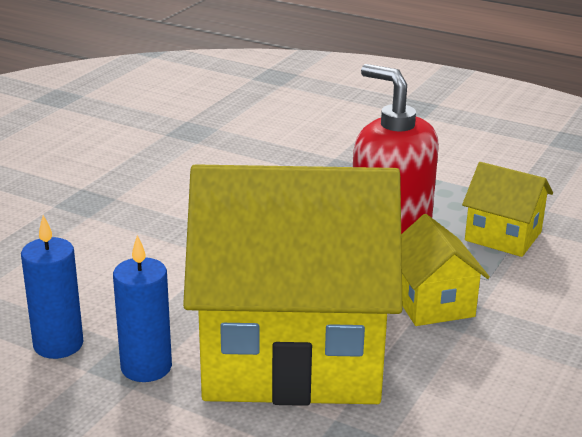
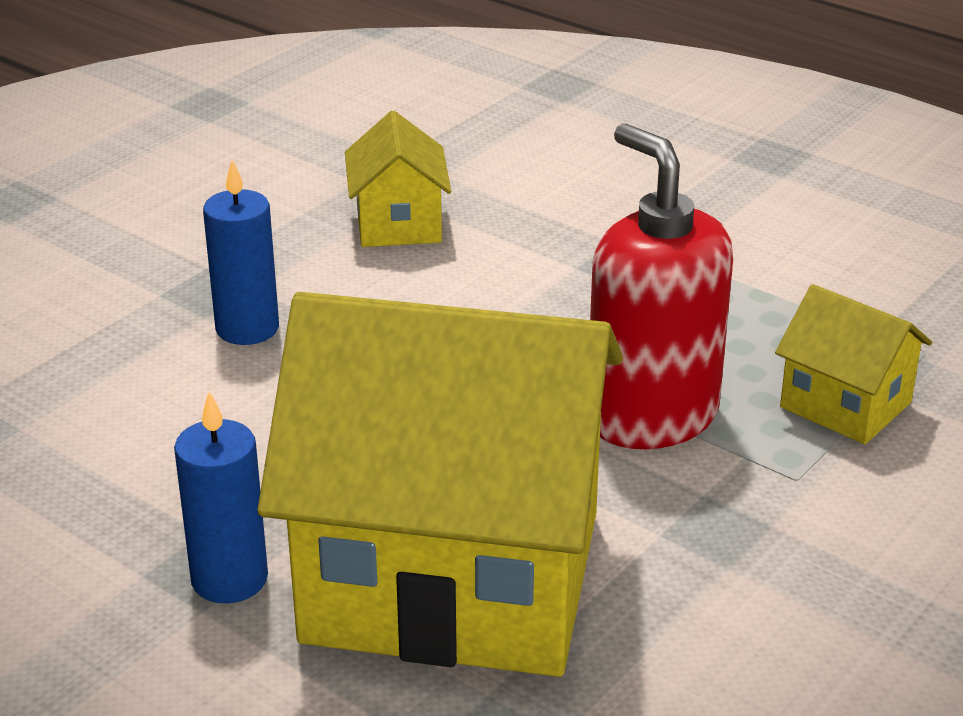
camera: 10 degrees right, 5 degrees up
(58, 344) = (111, 529): blue candle -> blue candle (247, 328)
(432, 303) = (695, 513): yellow house -> yellow house (398, 224)

